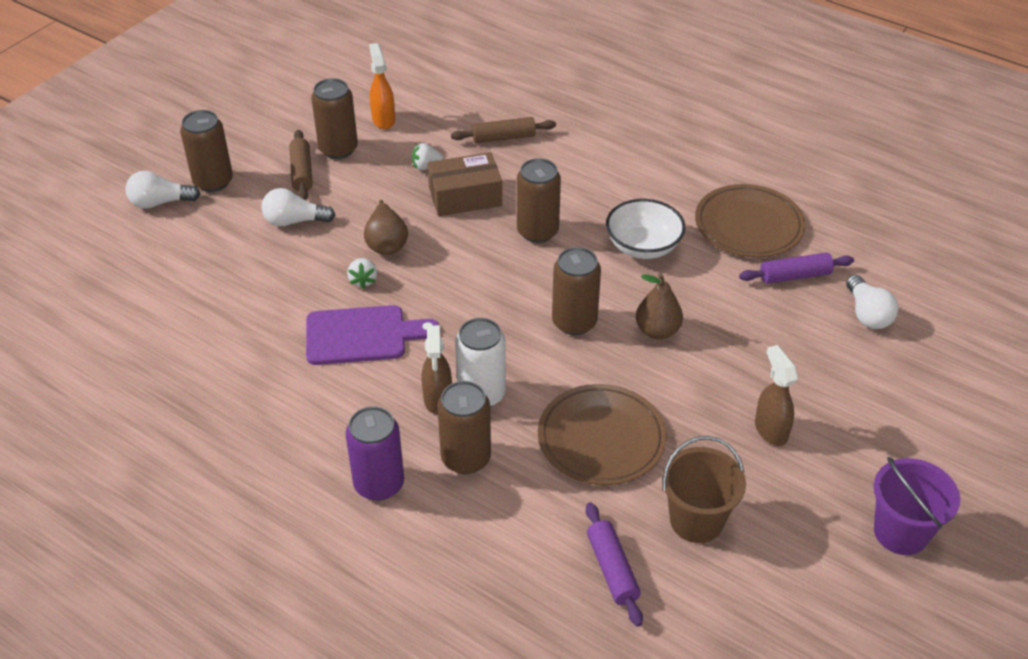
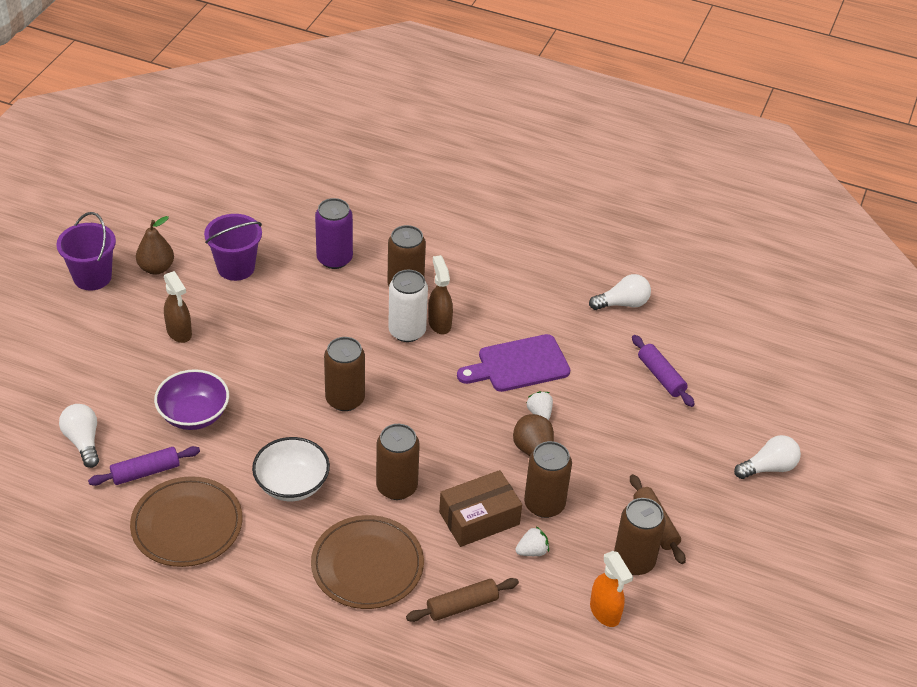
camera: 165 degrees right, 0 degrees up
(213, 181) = (735, 500): brown can -> brown can (544, 504)
(294, 221) = (631, 465): white light bulb -> white light bulb (622, 304)
(379, 484) = (461, 263): purple can -> purple can (334, 259)
(601, 438) = (309, 311): brown plate -> brown plate (367, 565)
(612, 569) = (291, 234): purple rolling pin -> purple rolling pin (661, 376)
(657, 331) = (272, 401): brown pear -> brown pear (156, 268)
(696, 520) = (236, 267): brown bucket -> purple bucket
(747, 327) = (194, 415): none -> purple bowl

